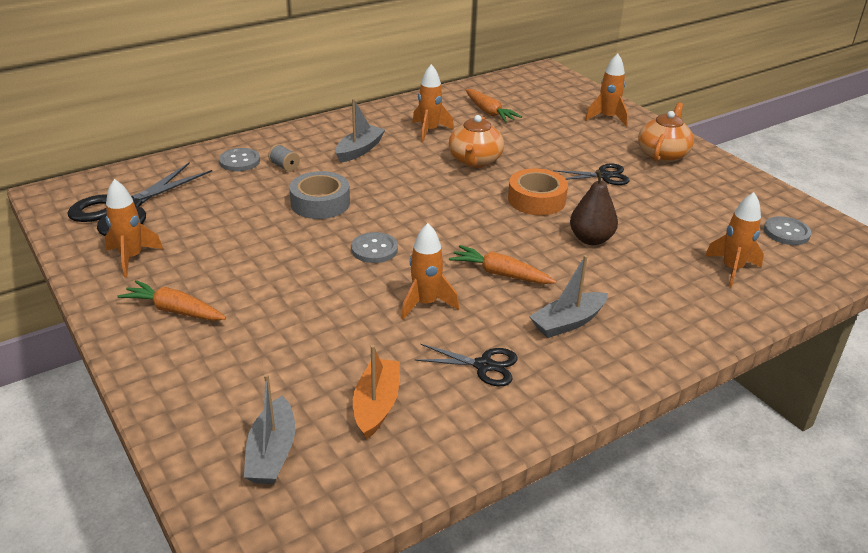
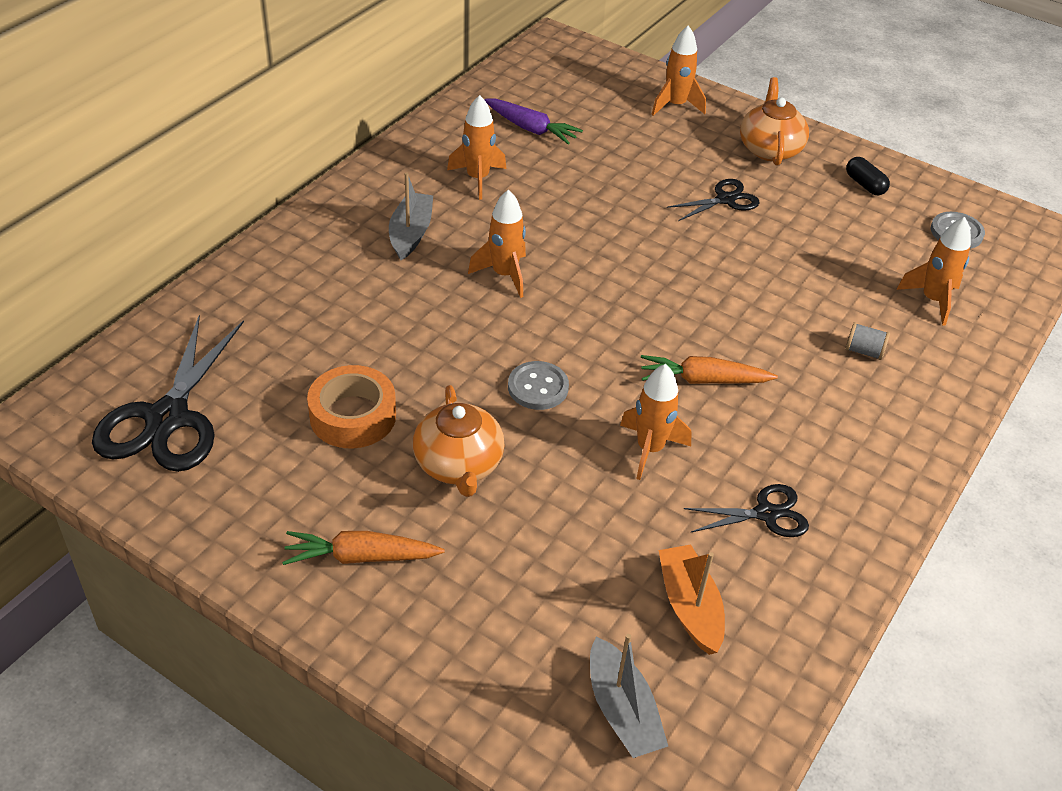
camera: 25 degrees left, 10 degrees up
(132, 258) = (241, 494): orange rocket -> orange rocket (504, 275)
(239, 161) = (265, 293): grey button -> none
(284, 166) = (332, 286): grey spool -> grey spool (864, 351)
(320, 203) = (422, 334): grey tape -> none
(475, 161) = (565, 214): orange teapot -> orange teapot (458, 465)
(489, 112) = (530, 128): orange carrot -> purple carrot
(536, 200) = (674, 257): orange tape -> orange tape (353, 416)
(568, 322) = (815, 426): grey boat -> none
(591, 239) = (768, 300): brown pear -> none
(726, 189) = (865, 185): none -> black capsule

